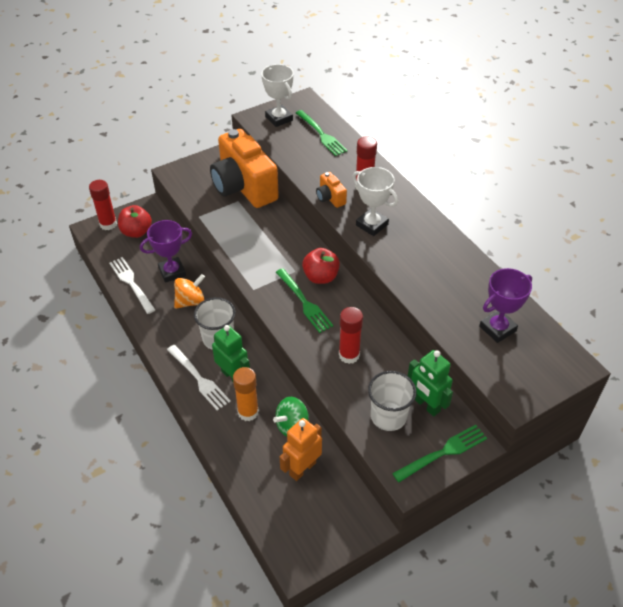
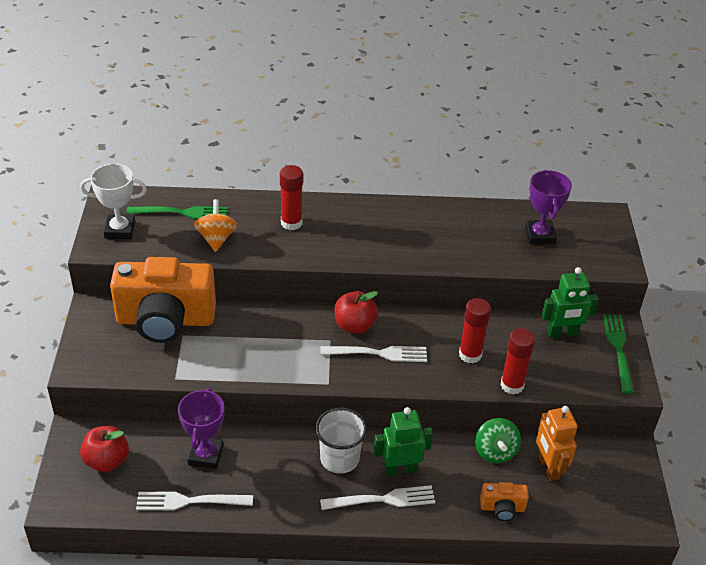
camera: 60 degrees left, 5 degrees down
(108, 224) = (65, 483): red glue stick -> red glue stick (512, 385)
(190, 301) = (265, 458): orange spinning top -> orange spinning top (216, 238)
(248, 412) = (455, 478): orange glue stick -> none
(304, 302) = (378, 353): green fork -> white fork
(330, 198) = (285, 253): orange camera -> orange camera (502, 508)
(372, 225) = (350, 244): white trophy -> none
(388, 416) = (559, 364): white cup -> none

